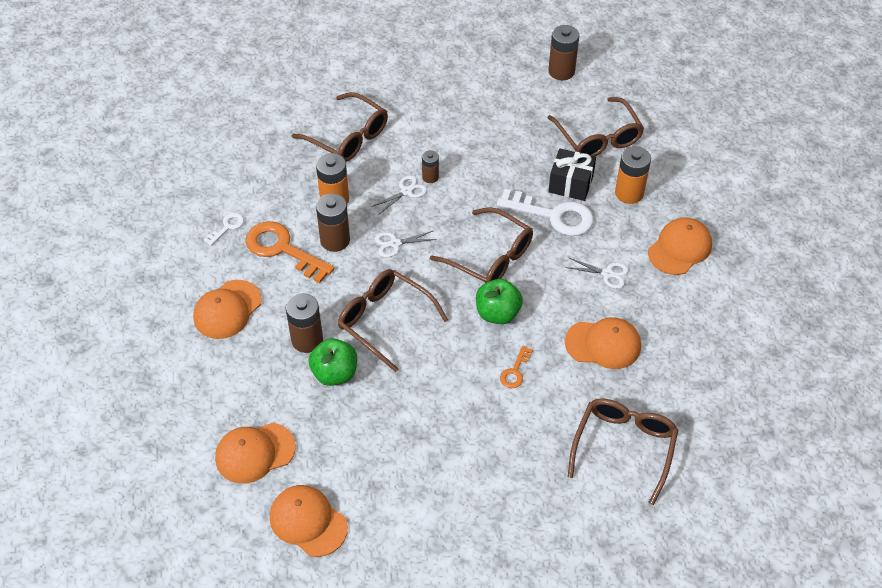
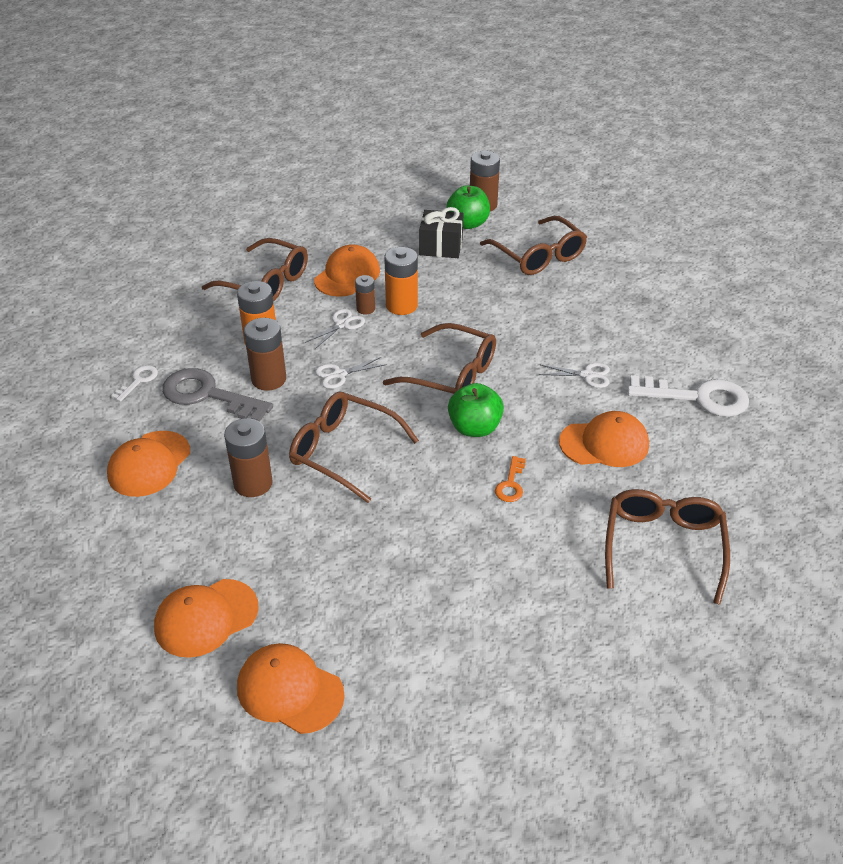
camera: 10 degrees left, 10 degrees down
(282, 249) = (208, 395): orange key -> grey key
(335, 373) = (293, 514): green apple -> green apple (468, 223)
(553, 215) = (511, 328): white key -> white key (698, 397)
(570, 184) = (521, 299): black gift -> black gift (441, 247)
(629, 193) = (586, 300): orange battery -> orange battery (401, 305)
(680, 248) = (657, 343): orange cap -> orange cap (347, 275)

